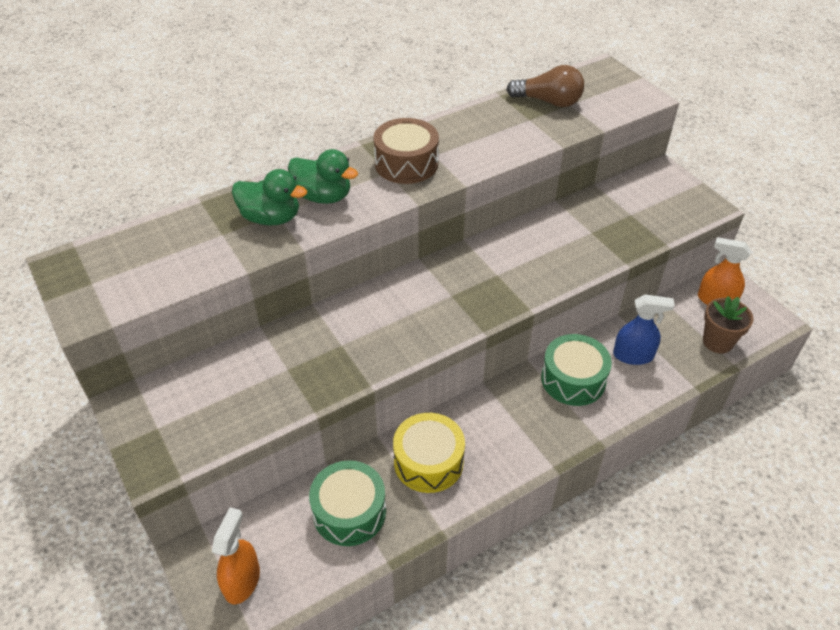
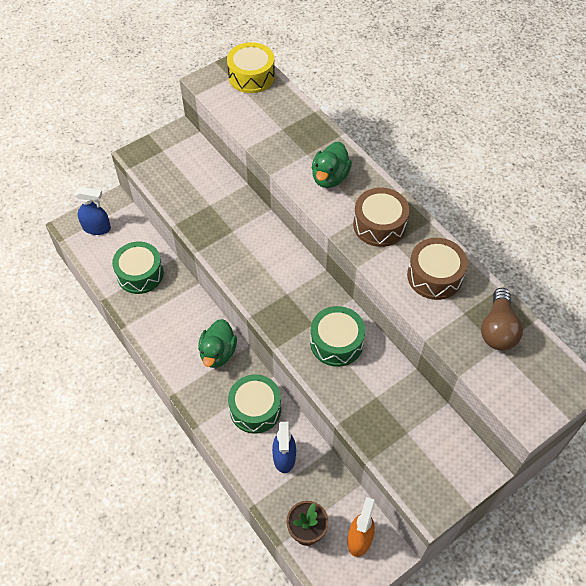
camera: 85 degrees right, 10 degrees up
(242, 581) = (97, 228): orange spray bottle -> blue spray bottle
(271, 218) = (301, 152): green duck -> green duck (218, 353)
(428, 461) = (177, 314): yellow drum -> yellow drum (251, 76)
(482, 132) = (434, 276): none -> brown drum
(523, 257) = (336, 342): none -> green drum

